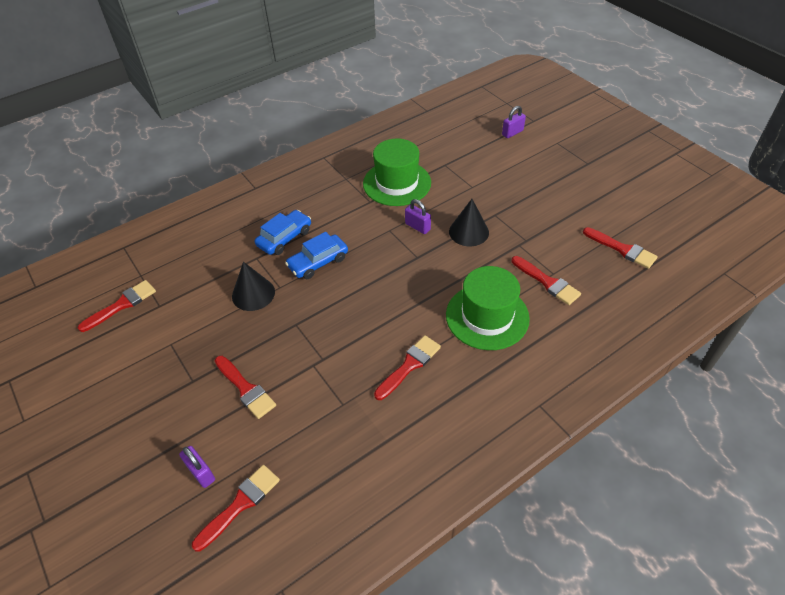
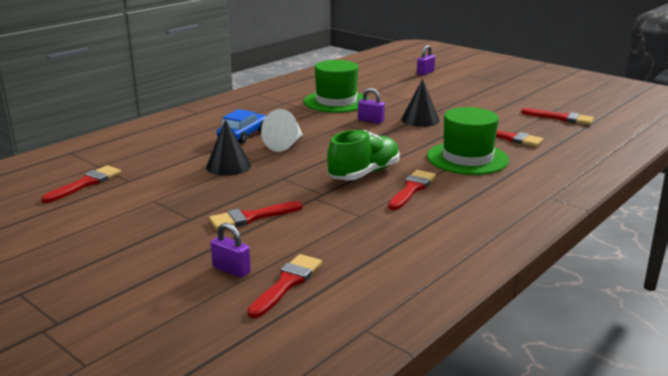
camera: 15 degrees left, 25 degrees down
(245, 388) = (251, 217): red brush -> red brush turned 120 degrees clockwise
(318, 262) = (285, 145): blue car -> white cone
(374, 329) = (364, 173): none -> green shoe

